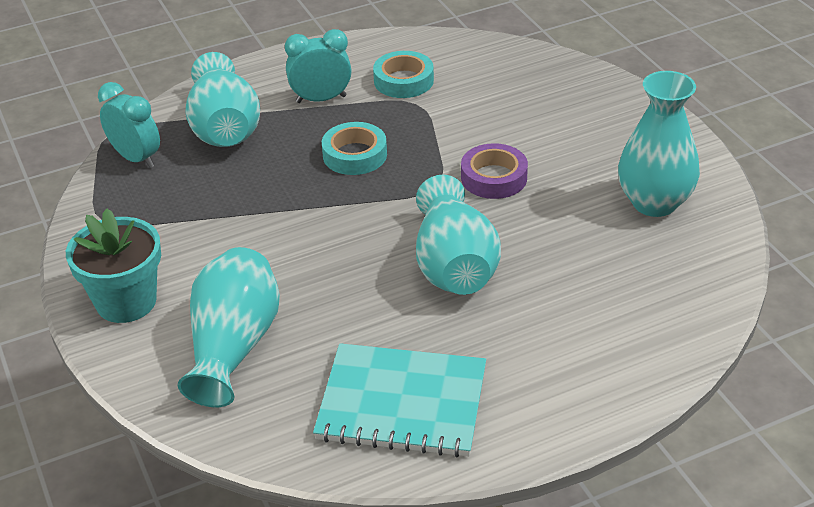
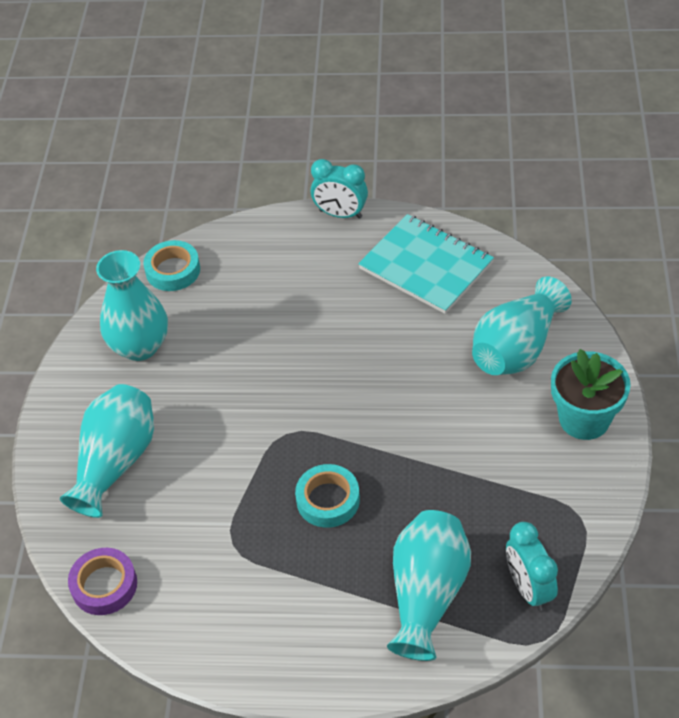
camera: 150 degrees left, 10 degrees up
(321, 99) = (315, 593): turquoise clock -> turquoise clock (340, 214)
(403, 81) = (221, 583): turquoise tape -> turquoise tape (173, 270)
(454, 265) = (324, 352): turquoise vase -> turquoise vase (116, 462)
(494, 178) = (234, 422): purple tape -> purple tape (104, 585)

